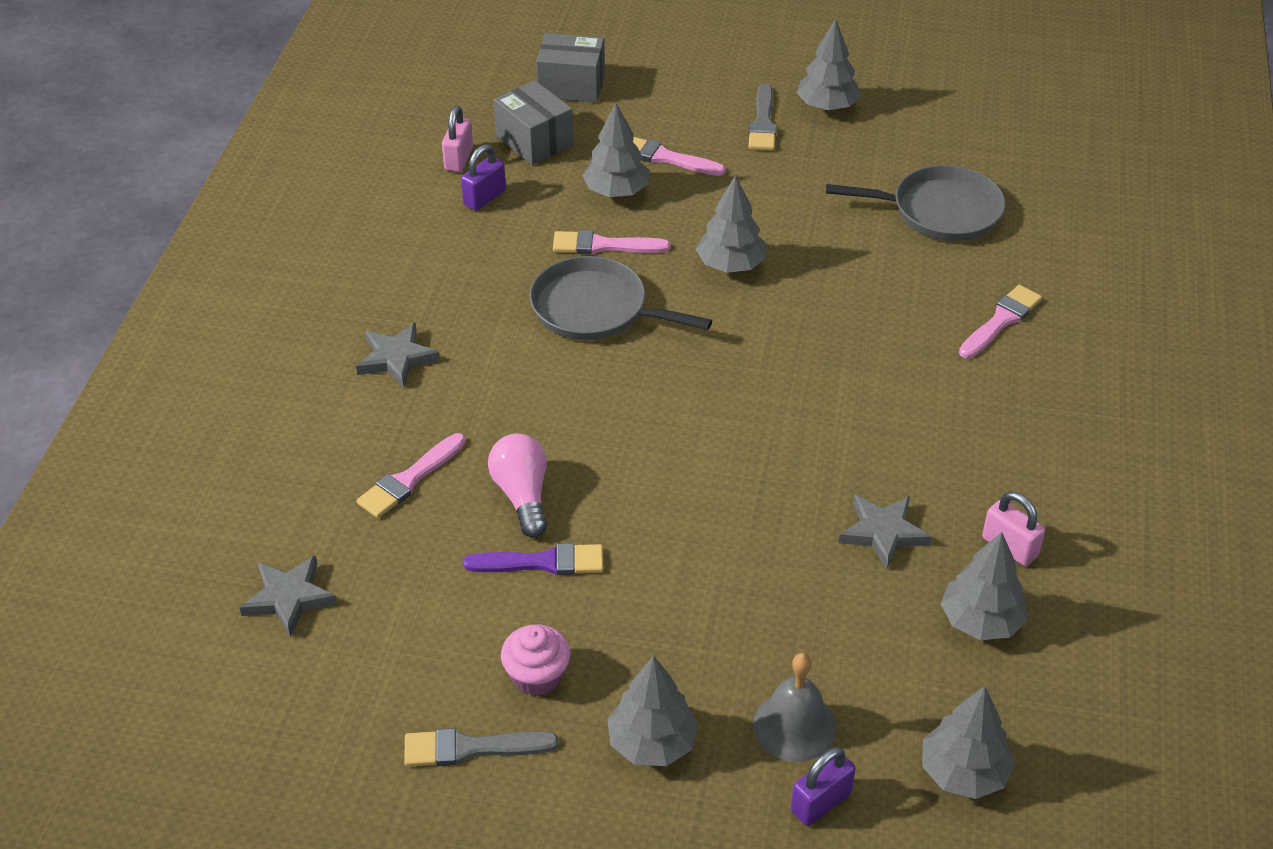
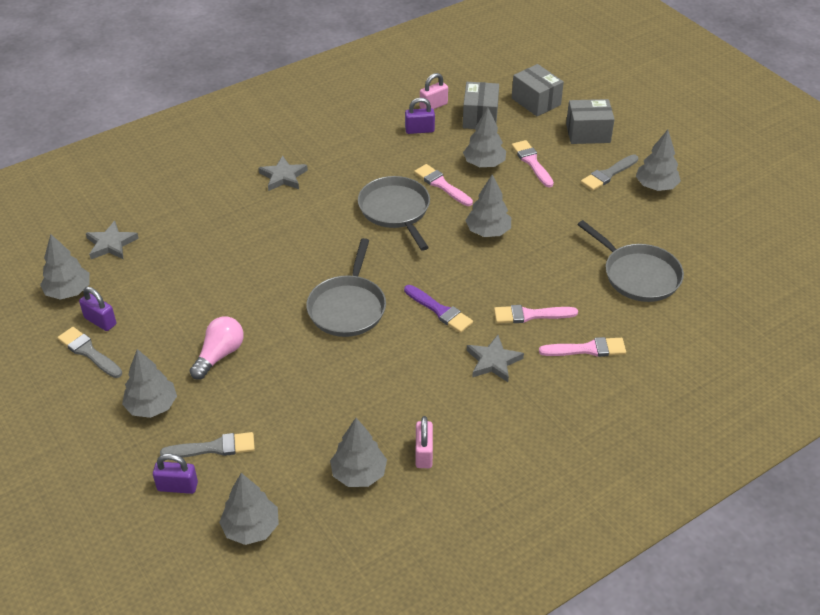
camera: 45 degrees right, 0 degrees up
(323, 699) = (68, 291): none -> grey tree
(409, 479) = (217, 230): pink brush -> pink brush (530, 315)
(427, 700) = (100, 321): none -> purple padlock
(522, 495) = (249, 268): pink light bulb -> pink light bulb (219, 355)
(537, 676) = (150, 344): pink cupcake -> none
(543, 562) = (217, 301): purple brush -> purple brush (440, 310)
(678, 89) = (588, 133): none -> grey box
(705, 455) = (348, 307): none -> grey pan
(794, 726) = (214, 448): grey bell -> grey brush
(883, 532) = (375, 400): grey star -> grey star (493, 361)

